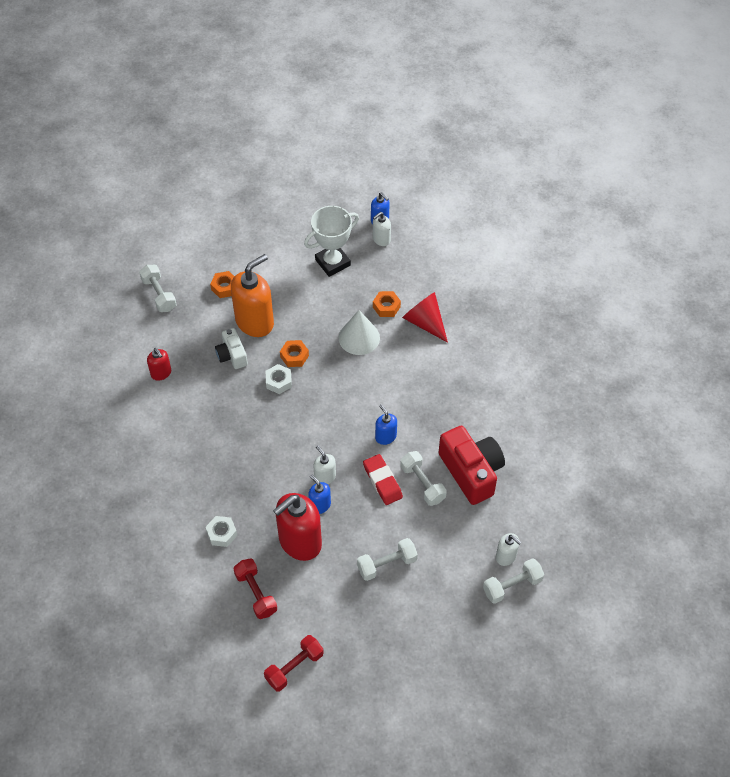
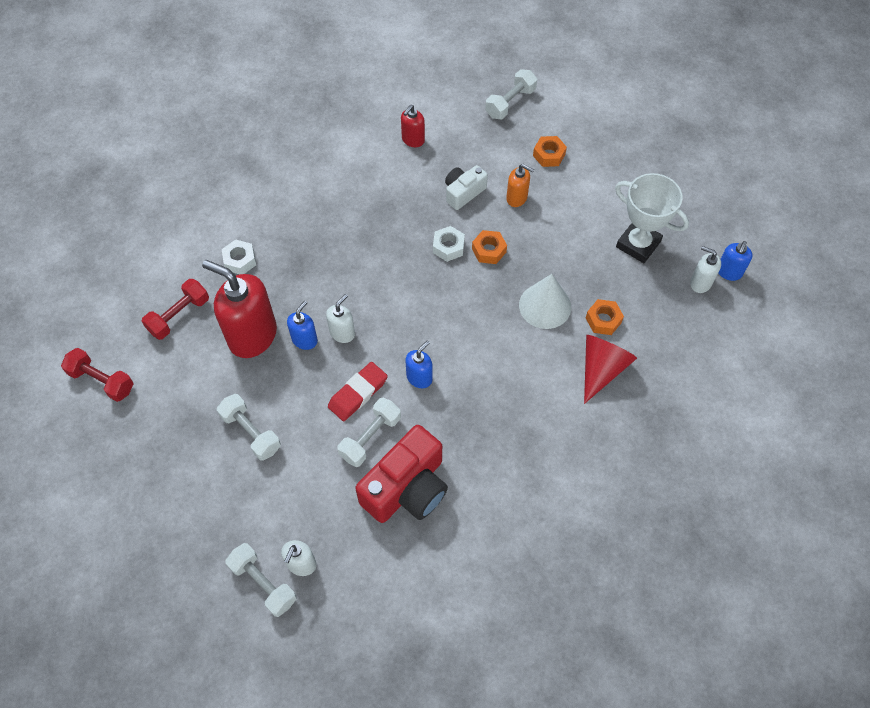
camera: 70 degrees right, 5 degrees up
(255, 322) = (517, 198): orange soap dispenser -> orange soap dispenser, size x0.49

